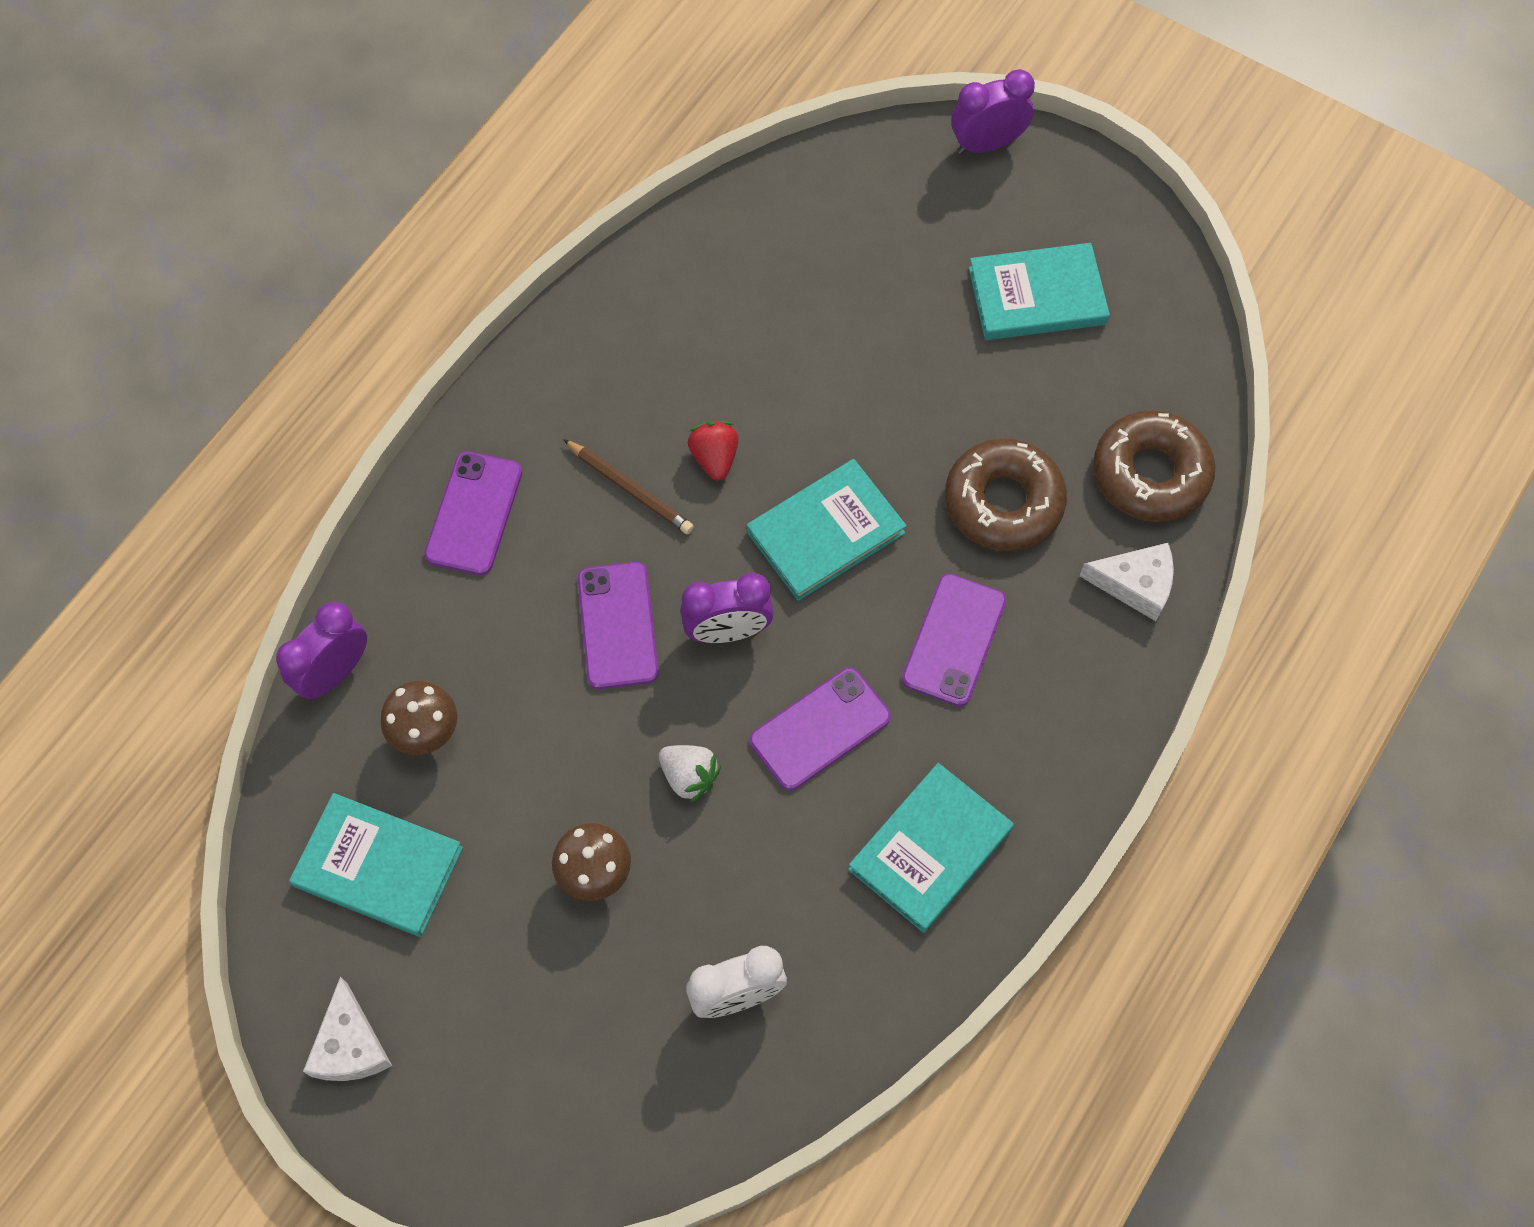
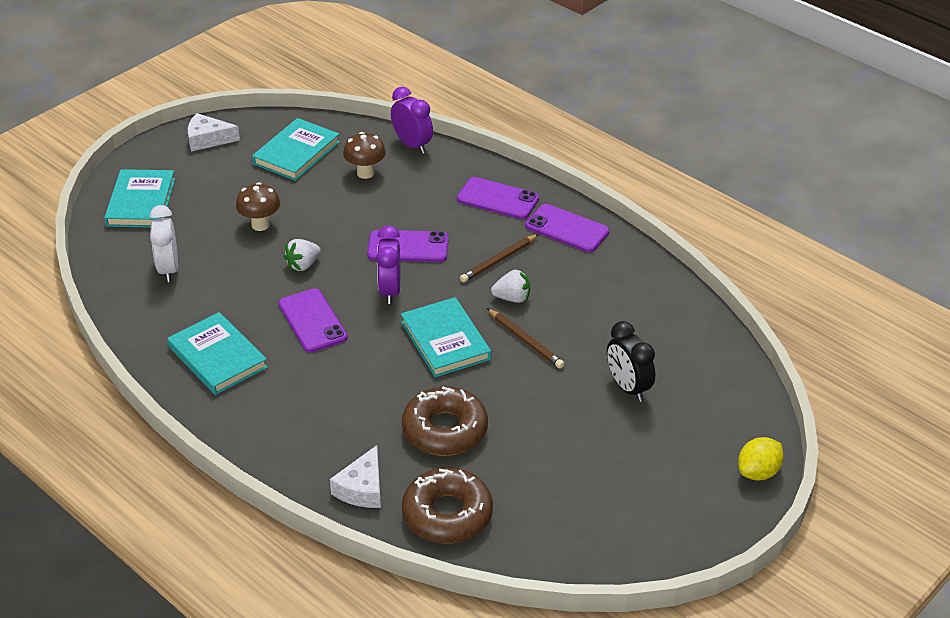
camera: 100 degrees right, 25 degrees down
(714, 458) = (512, 298): red strawberry -> white strawberry
(803, 428) = (525, 341): none -> brown pencil
(870, 293) = (628, 387): none -> black clock
(954, 640) = (351, 389): purple phone -> purple phone (567, 229)
(987, 144) = (758, 472): purple clock -> yellow lemon
(1037, 296) = (613, 477): turquoise book -> turquoise book (141, 202)

